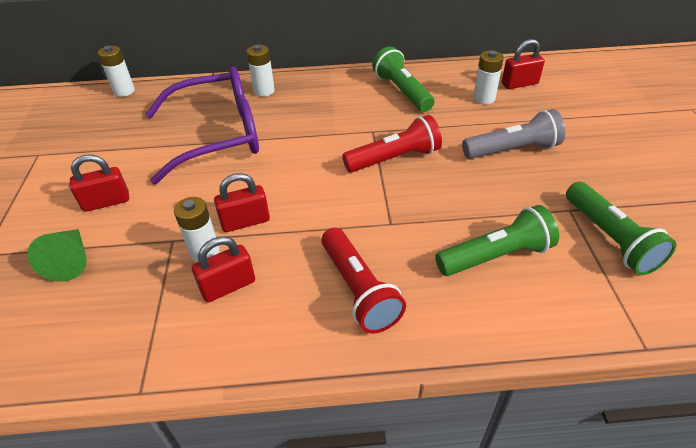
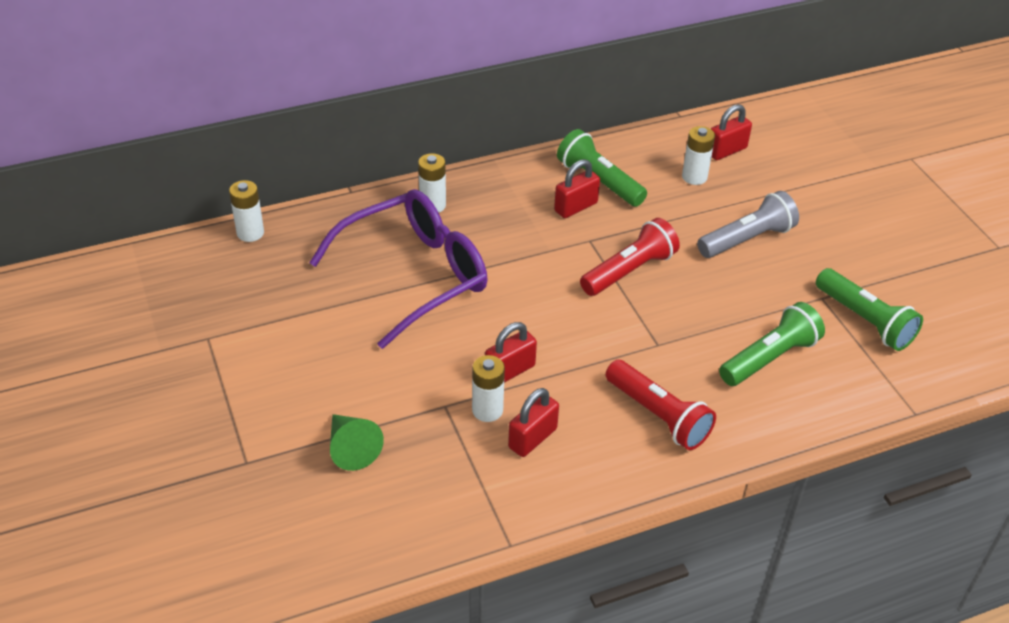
camera: 20 degrees left, 0 degrees up
(106, 202) = (341, 379): red padlock -> red padlock (576, 207)

